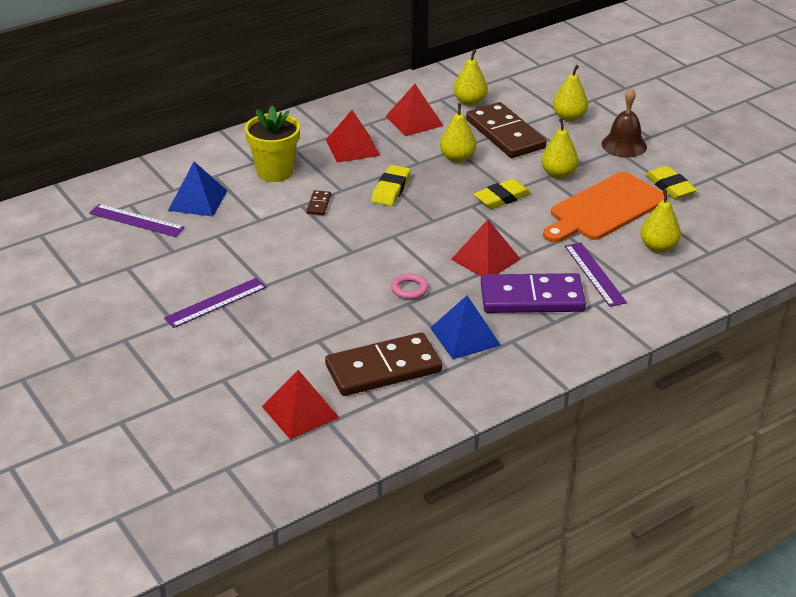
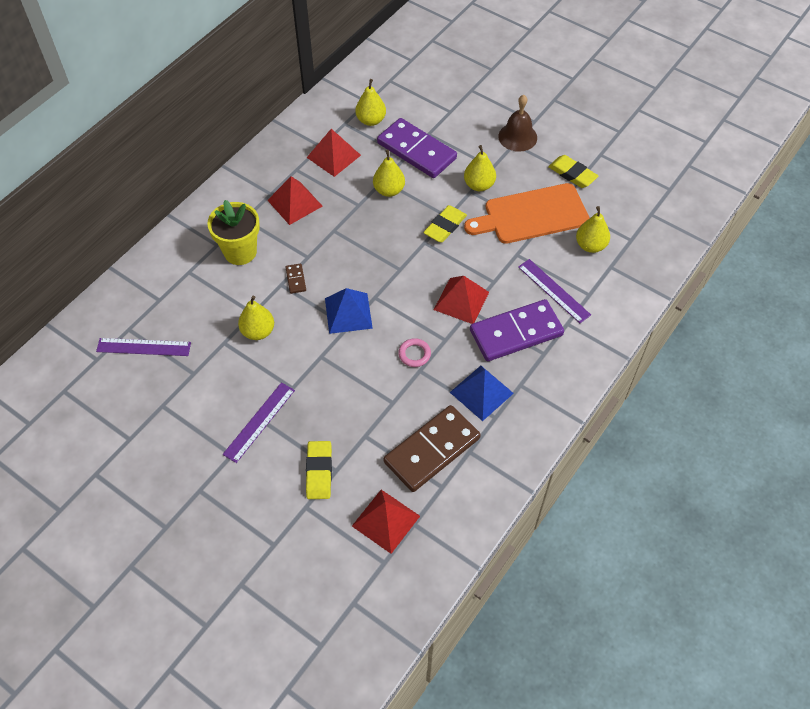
camera: 20 degrees left, 20 degrees up
(198, 200) = (187, 306): blue pyramid -> blue pyramid (348, 313)
(391, 189) = (349, 243): yellow eraser -> yellow eraser (319, 472)
(505, 134) = (416, 151): brown domino -> purple domino
(569, 117) = (460, 116): yellow pear -> yellow pear (258, 331)
(604, 209) = (531, 215): orange cutting board -> orange cutting board turned 45 degrees clockwise

